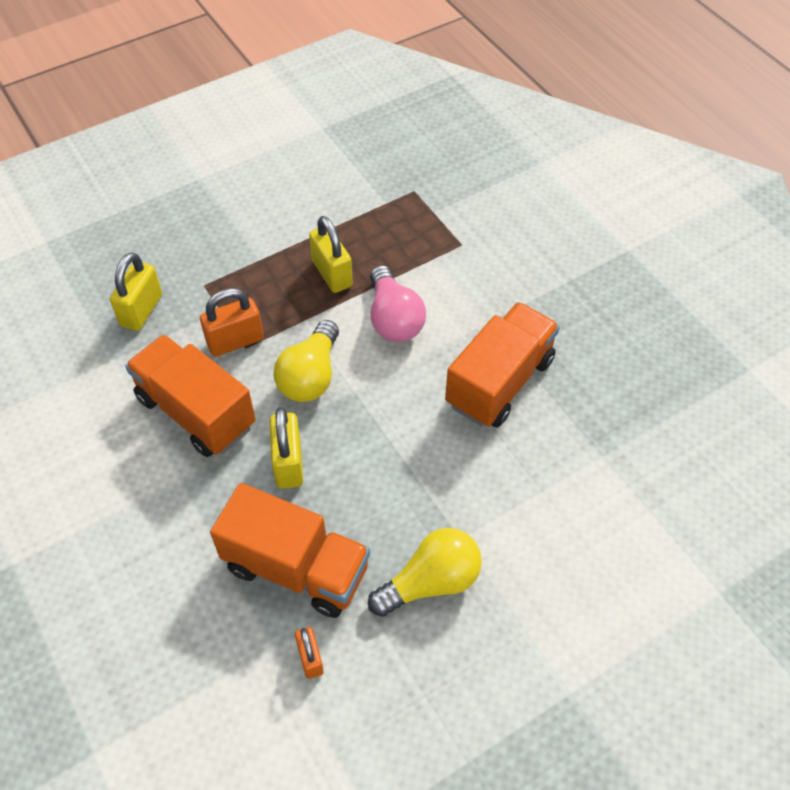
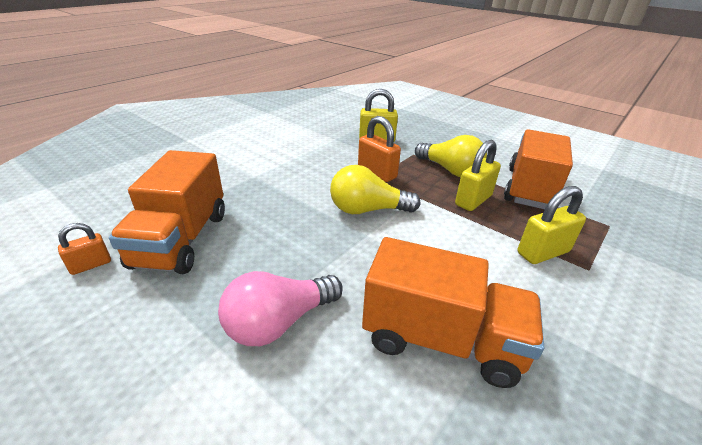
camera: 70 degrees right, 20 degrees down
(196, 412) = (310, 171): orange truck -> orange truck (529, 188)
(288, 463) = (281, 216): yellow padlock -> yellow padlock (543, 252)
(393, 319) = (458, 242): pink light bulb -> pink light bulb (279, 322)
(431, 582) = (162, 332): yellow light bulb -> yellow light bulb (450, 170)

